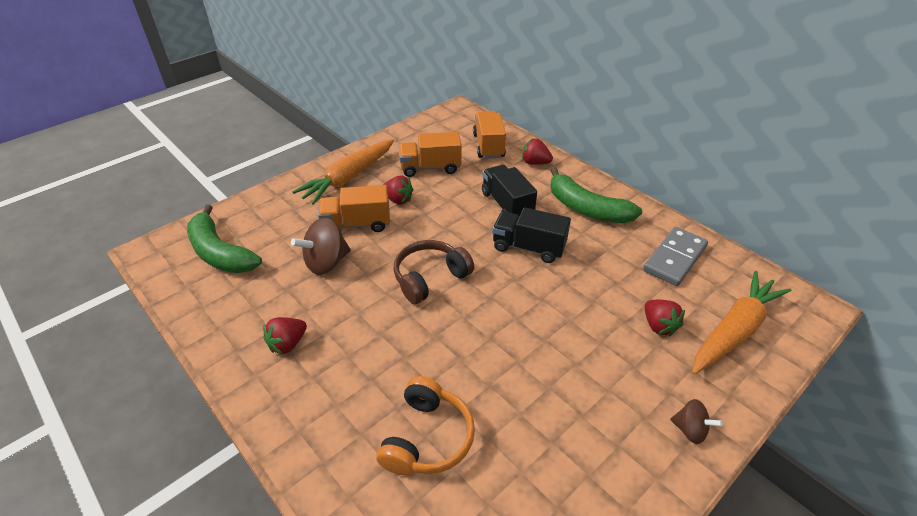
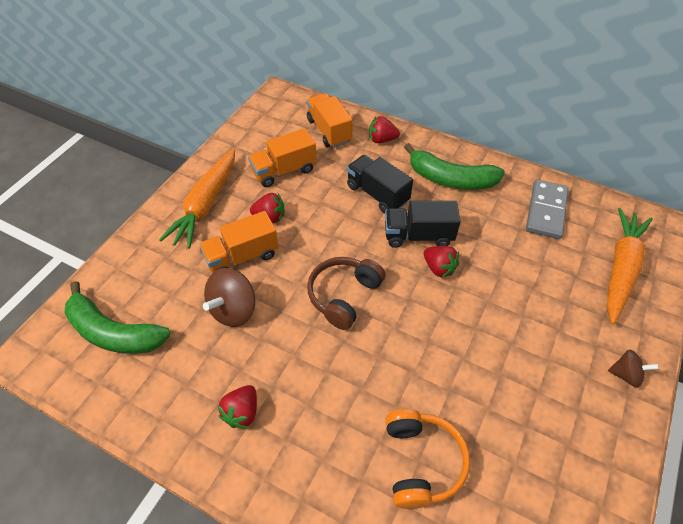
camera: 20 degrees left, 10 degrees up
(658, 326) = (561, 283): red strawberry -> red strawberry (439, 268)

